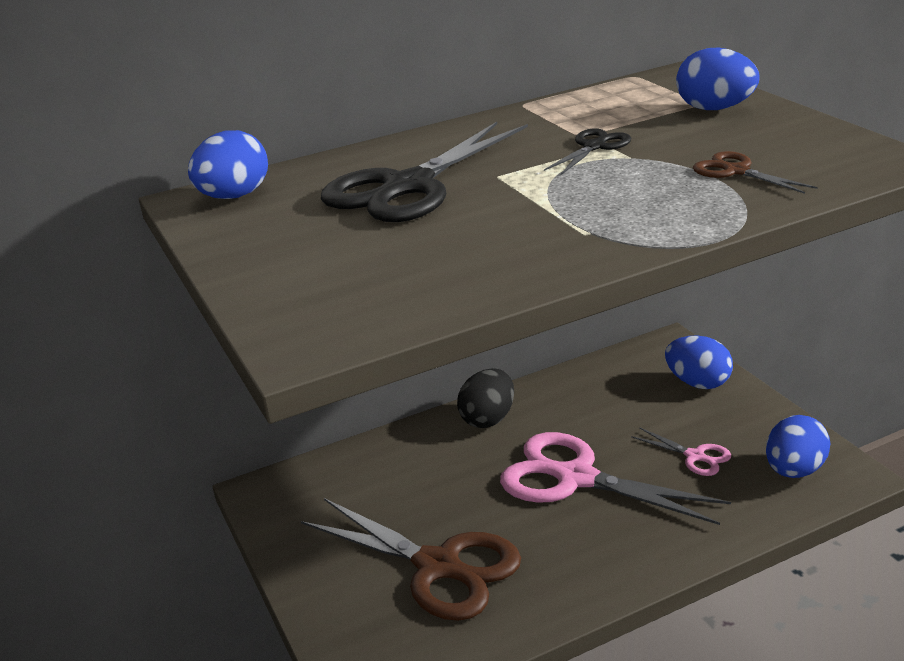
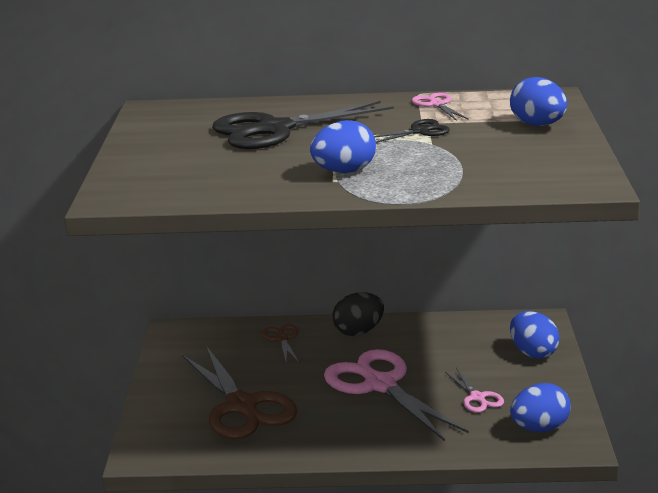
camera: 25 degrees right, 5 degrees down
(234, 196) = (173, 112): blue egg -> blue egg (344, 171)
(564, 112) = (436, 104): none -> pink scissors
(736, 171) = (481, 167): brown scissors -> brown scissors (282, 339)

